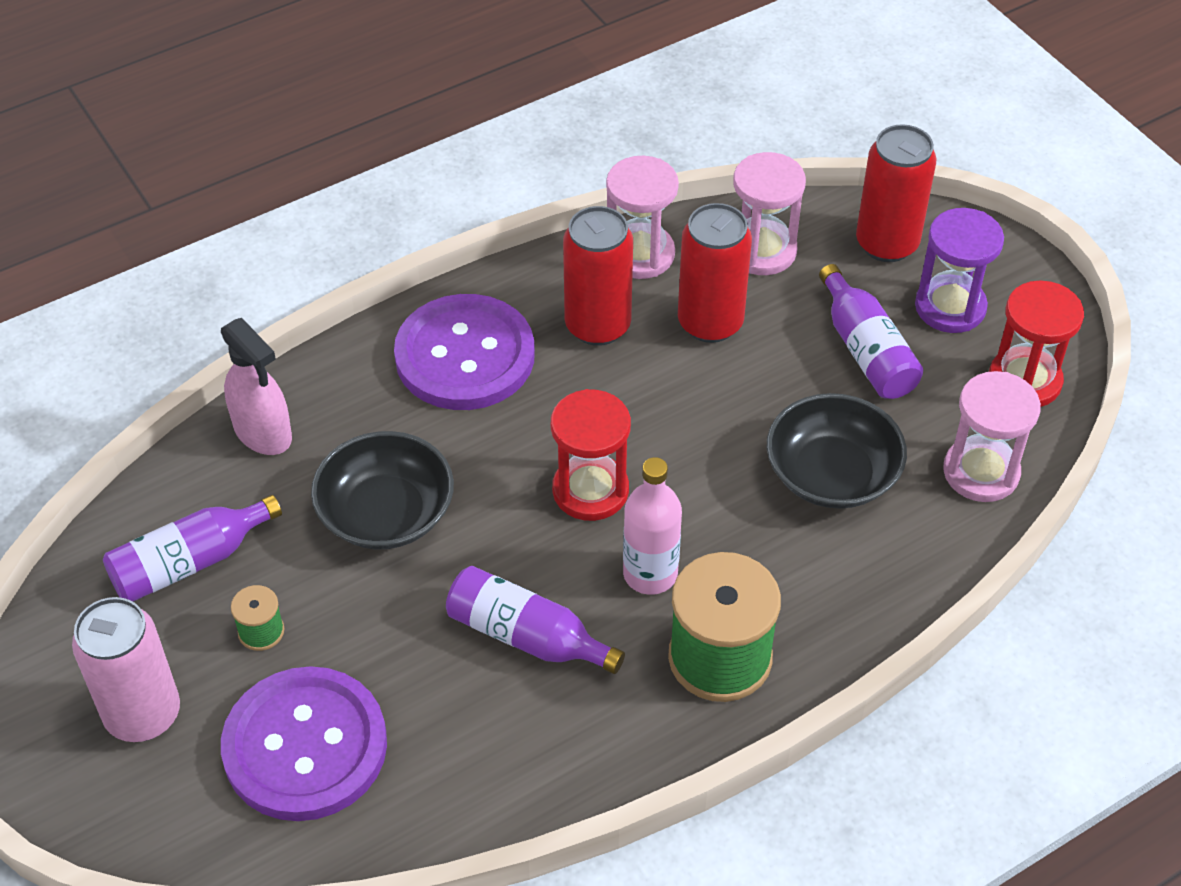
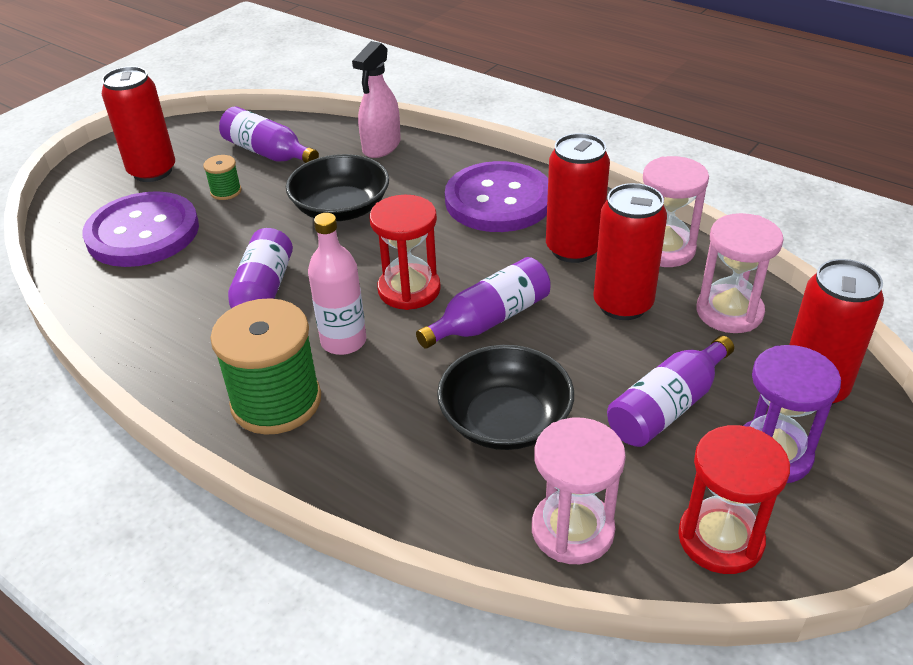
camera: 70 degrees right, 10 degrees down
(143, 714) = (152, 171): pink can -> red can
(678, 436) = (489, 319): none -> purple bottle

